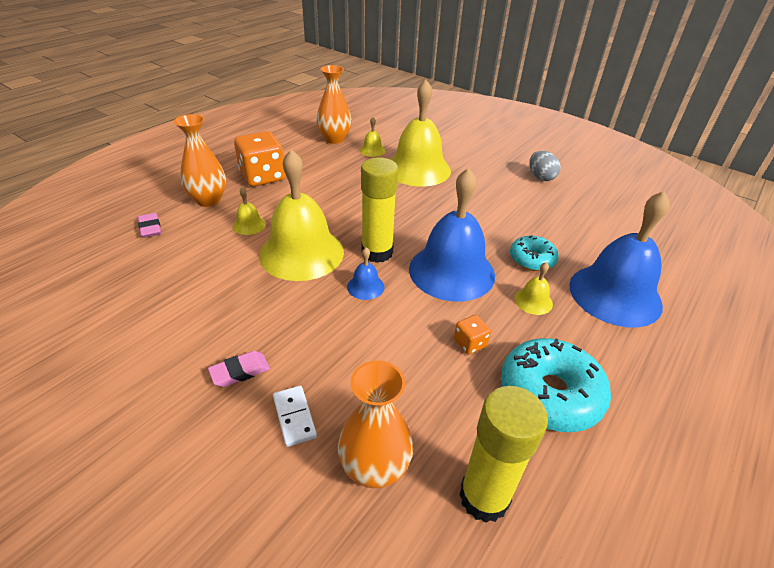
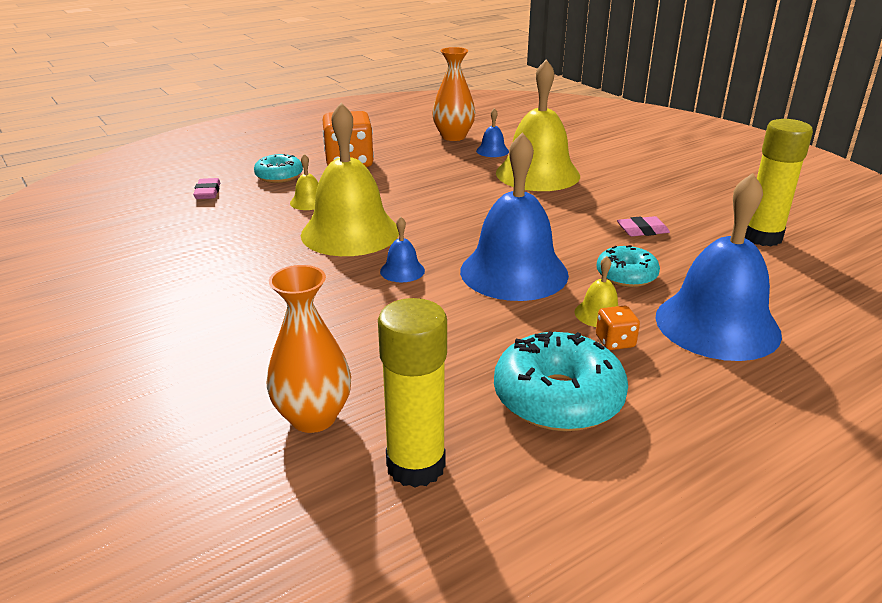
camera: 20 degrees right, 10 degrees down
(208, 200) = (279, 176): orange vase -> turquoise donut
(240, 372) = (226, 318): pink eraser -> pink eraser (642, 230)
(294, 417) = (257, 362): white domino -> none
(372, 150) = (492, 151): yellow bell -> blue bell
(377, 252) = (435, 243): yellow glue stick -> yellow glue stick (762, 237)
(470, 343) = (491, 338): orange dice -> orange dice (615, 341)
(540, 177) = (699, 198): grey egg -> none

